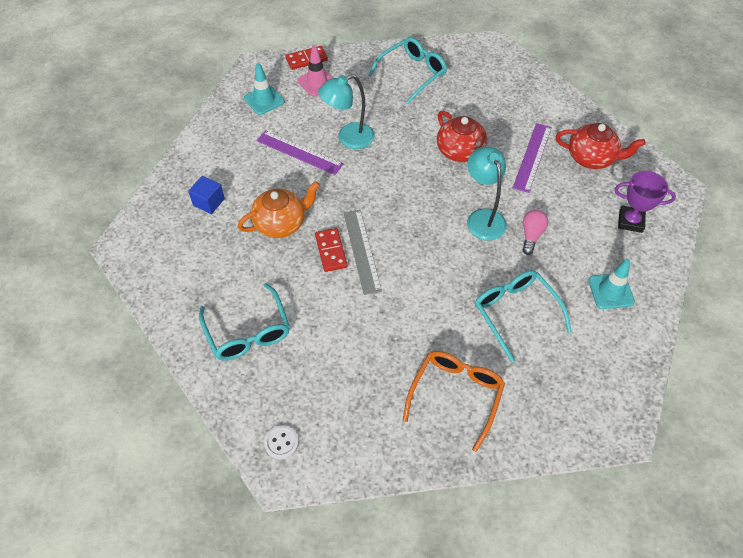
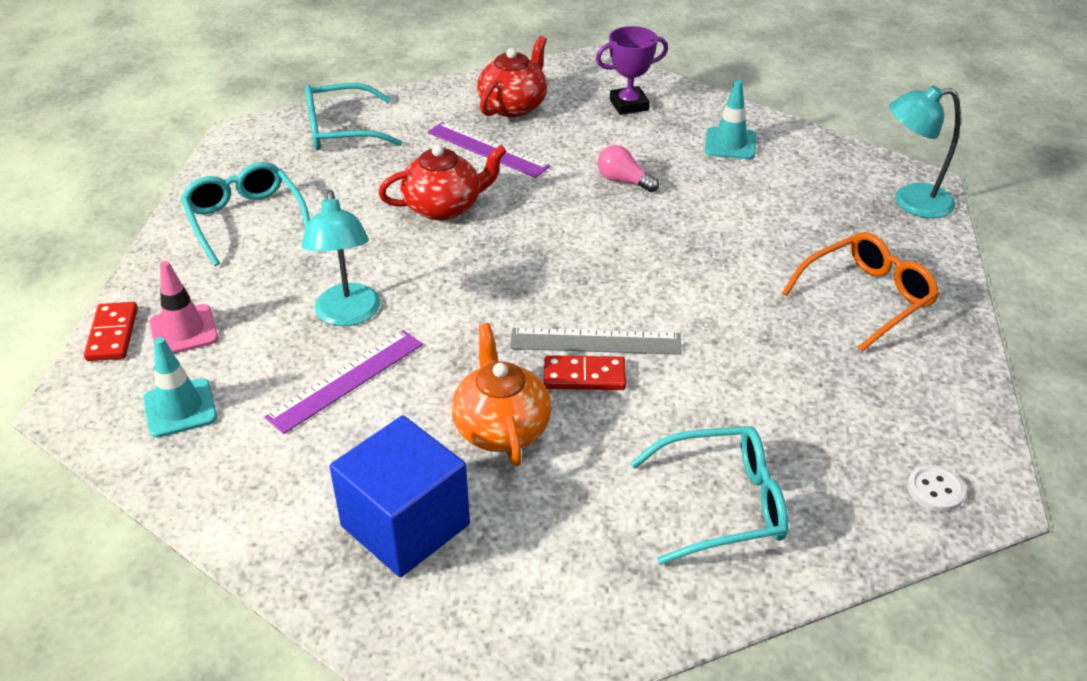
camera: 75 degrees left, 15 degrees down
(209, 202) = (405, 525): blue cube -> blue cube, size x1.97
(456, 395) = (866, 298): orange glasses -> orange glasses turned 105 degrees clockwise
(483, 217) = (577, 213): turquoise lamp -> turquoise lamp (911, 202)
(515, 313) = (746, 221): turquoise glasses -> turquoise glasses (341, 130)
(630, 221) = (629, 105): purple trophy -> purple trophy turned 45 degrees clockwise

